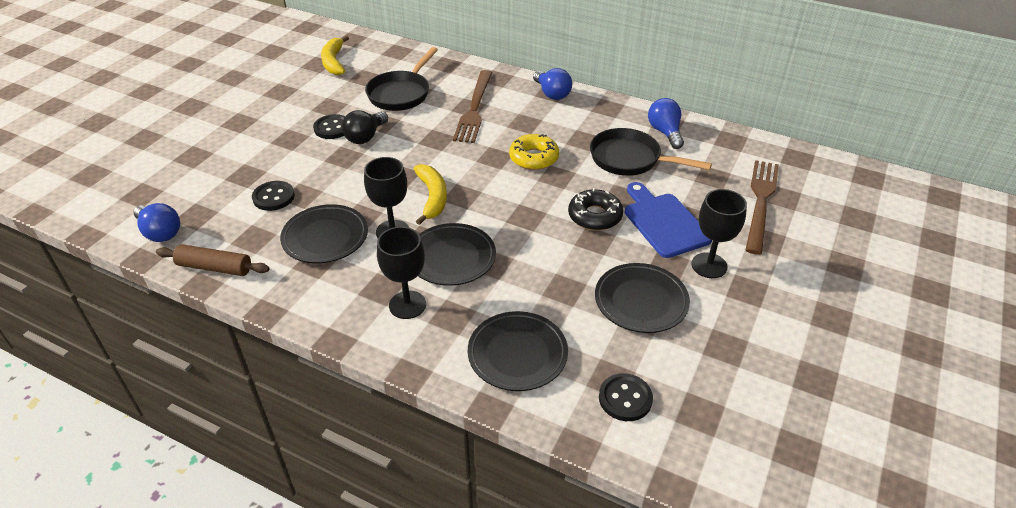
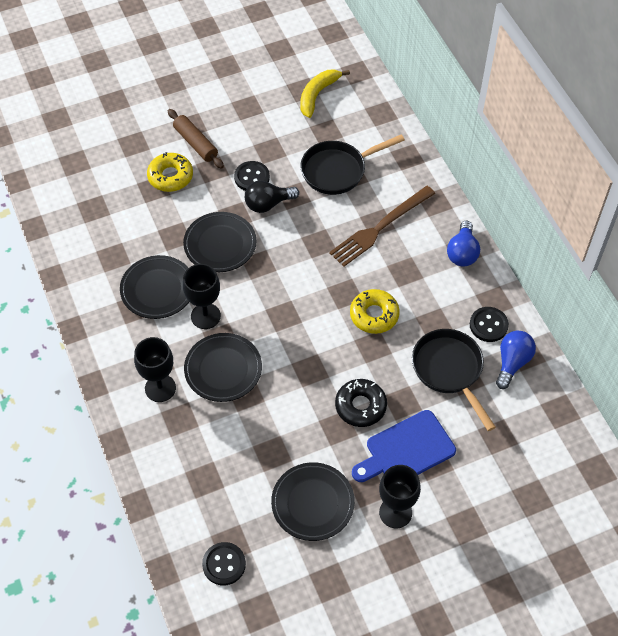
camera: 40 degrees right, 15 degrees up
(160, 232) = (61, 210): blue light bulb -> none
(215, 267) = (71, 267): brown rolling pin -> brown rolling pin (195, 143)
(254, 160) = (170, 176): none -> yellow donut
(273, 197) = (155, 225): black button -> black button (488, 325)
(432, 197) = (261, 303): yellow banana -> none
(517, 354) = (191, 480): black plate -> black plate (220, 245)
(663, 222) = (406, 450): blue cutting board -> blue cutting board turned 135 degrees counterclockwise
(760, 202) = (507, 489): brown fork -> none

